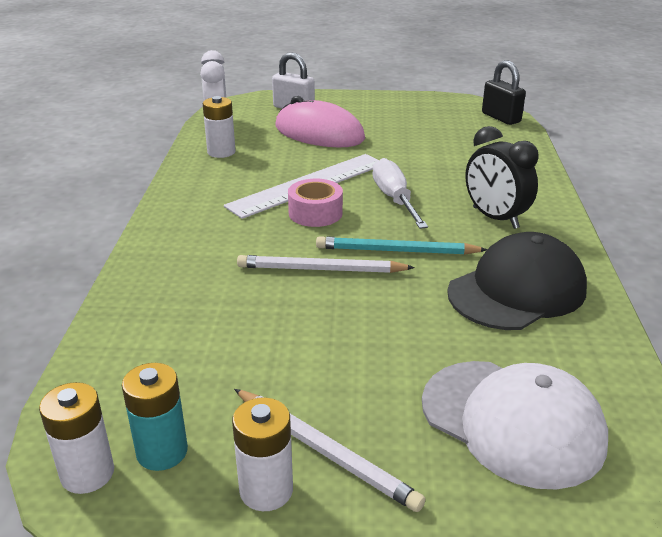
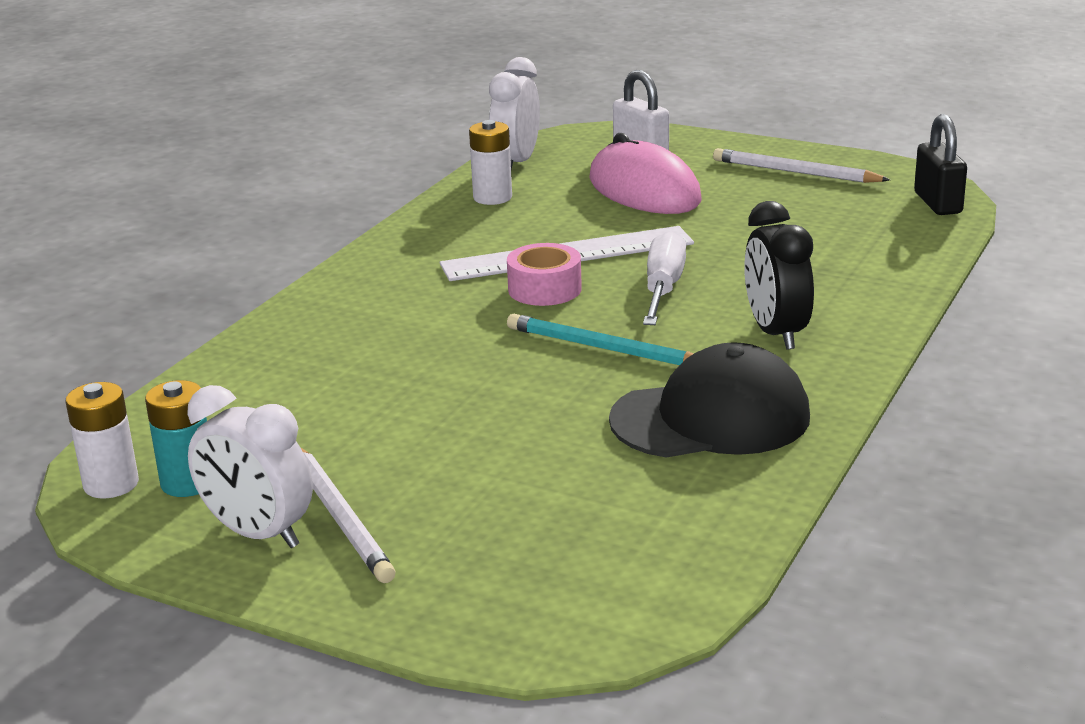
camera: 25 degrees right, 5 degrees down
(266, 490) = (258, 534): white battery -> white clock
(321, 269) = (492, 352): white pencil -> white pencil (795, 172)
(512, 422) = (560, 538): white cap -> none

